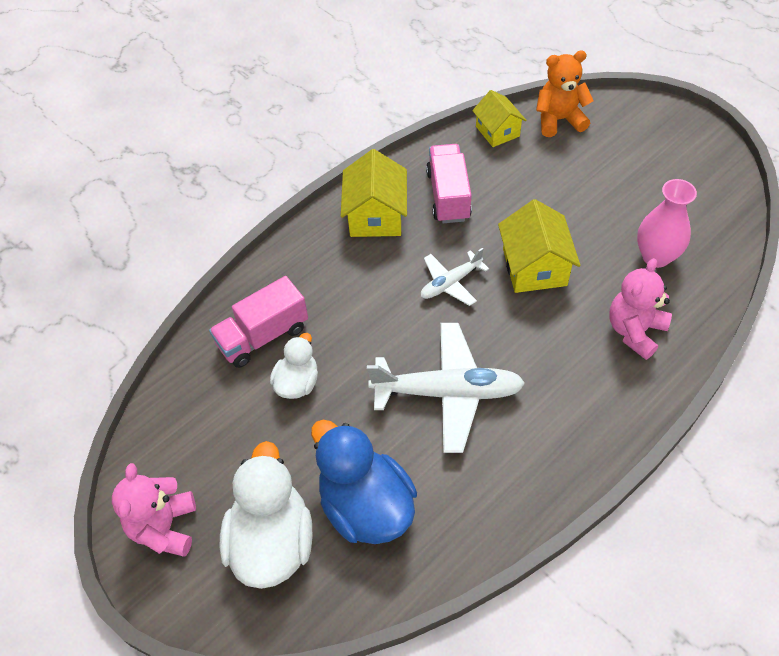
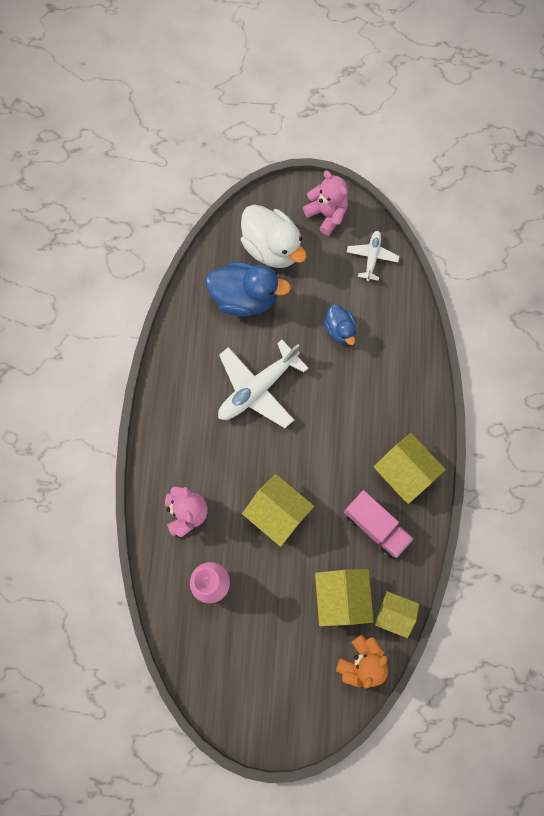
camera: 135 degrees right, 20 degrees up
(263, 336) = (385, 340): pink truck -> none
(297, 383) = (340, 329): white duck -> blue duck
(450, 283) = (316, 459): white plane -> white plane (372, 257)
(534, 169) = (341, 597): none -> yellow house

